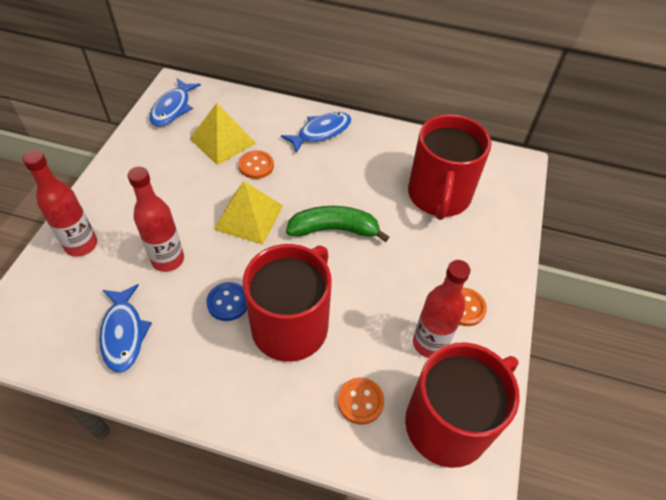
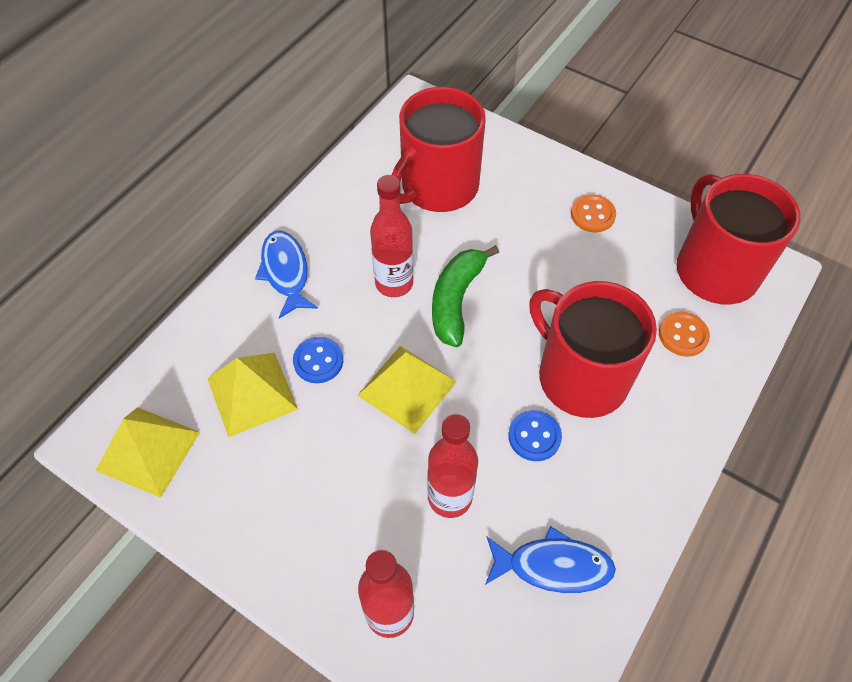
camera: 70 degrees left, 5 degrees up
(173, 108) = (148, 451): blue fish -> yellow pyramid
(256, 166) = (318, 361): orange button -> blue button
(429, 343) = (628, 257): red bottle -> red bottle (394, 283)
(438, 195) = (438, 186): red mug -> red mug turned 105 degrees clockwise

